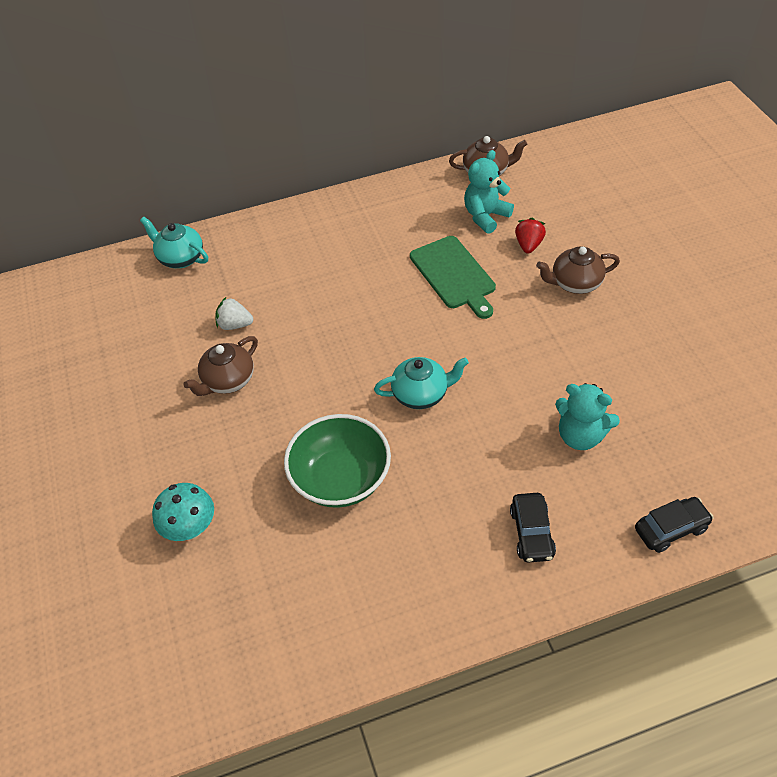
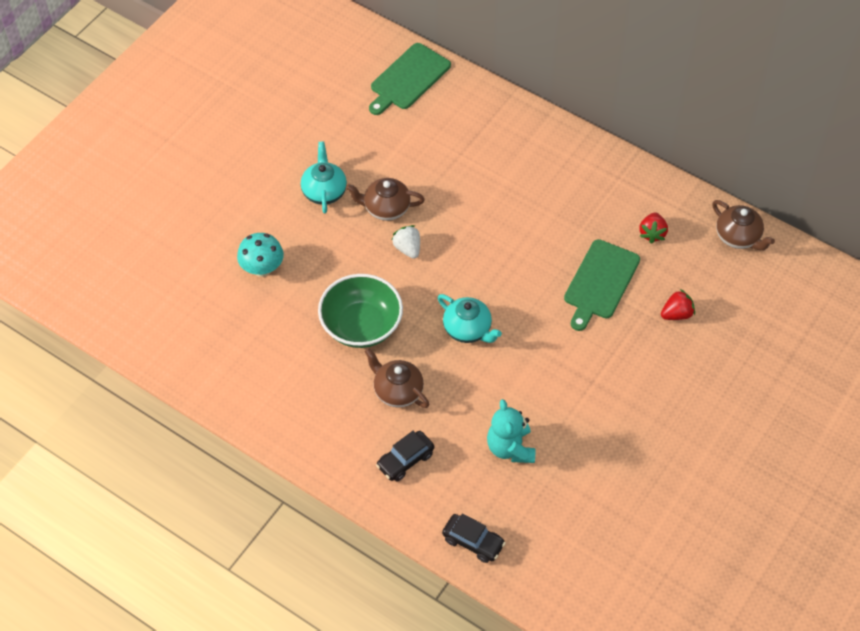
camera: 50 degrees right, 5 degrees up
(110, 285) = (408, 79): none -> green cutting board
(180, 258) = (468, 100): turquoise teapot -> turquoise teapot (324, 191)
(235, 325) = (436, 178): white strawberry -> white strawberry (407, 248)
(435, 218) = (652, 233): none -> red strawberry
(485, 216) = (684, 266): turquoise teddy bear -> none
(575, 283) = (661, 368): brown teapot -> brown teapot (397, 391)

